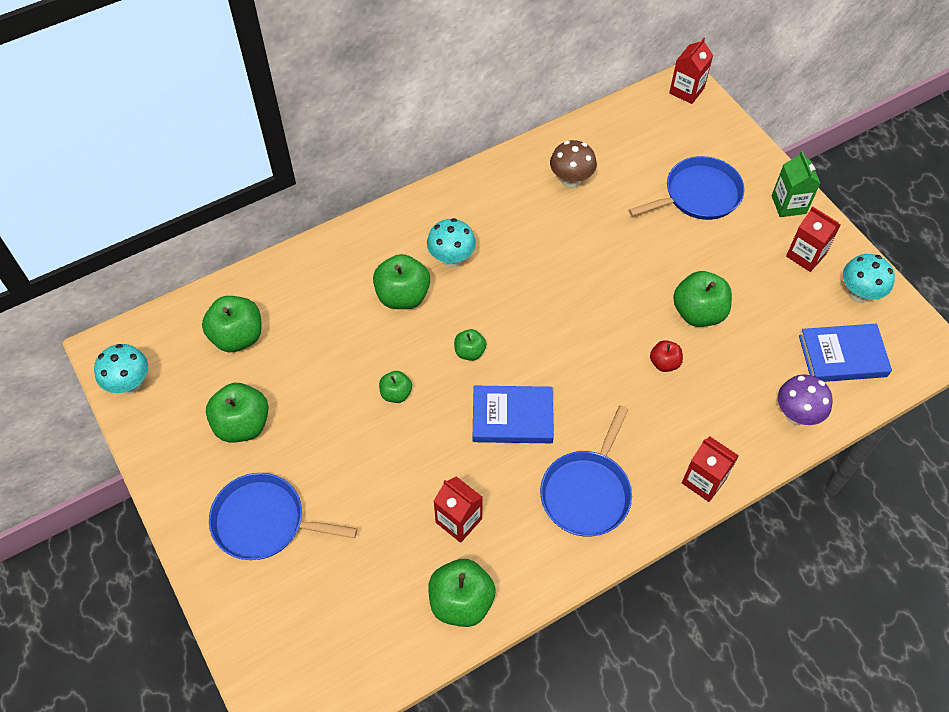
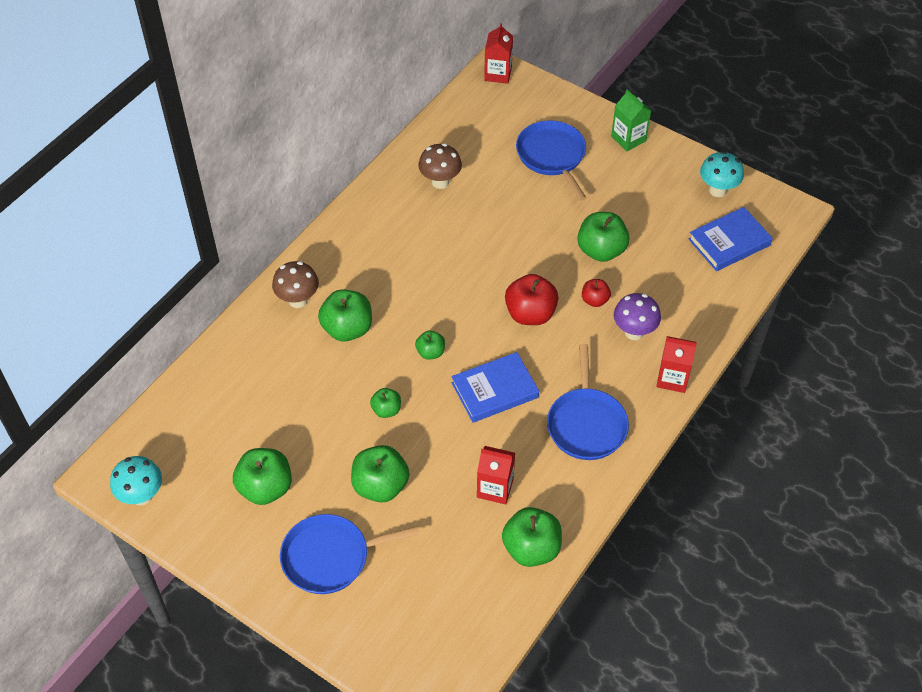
camera: 25 degrees left, 5 degrees down
(237, 336) = (218, 418): green apple -> green apple (380, 486)
(372, 249) = (298, 300): none -> brown mushroom
(451, 259) = (373, 283): turquoise mushroom -> none
(590, 351) = (530, 314): none -> red apple
(698, 195) = (552, 156): blue pan -> blue pan turned 60 degrees counterclockwise
(796, 415) = (717, 301): purple mushroom -> purple mushroom (634, 332)
(805, 255) = (662, 174): red carton -> none

